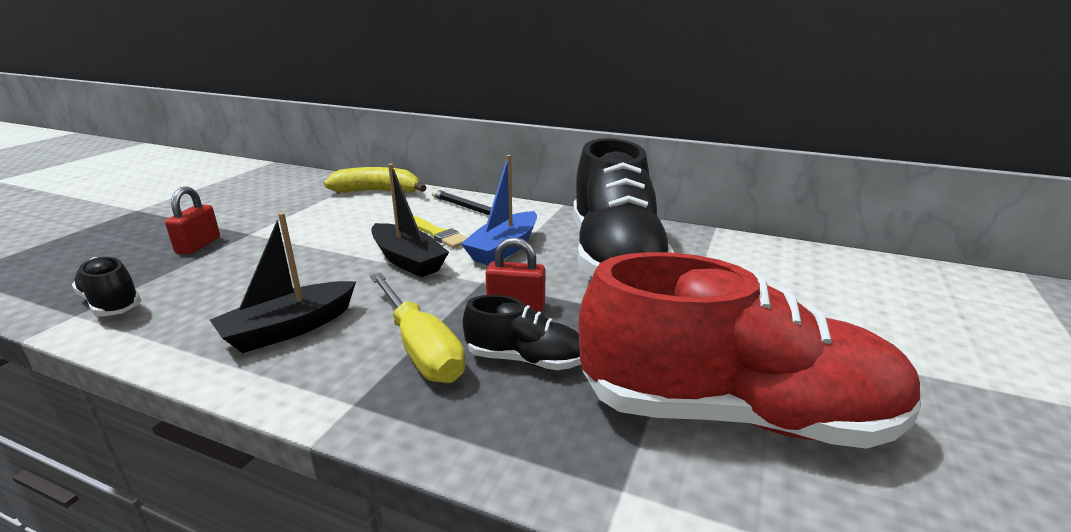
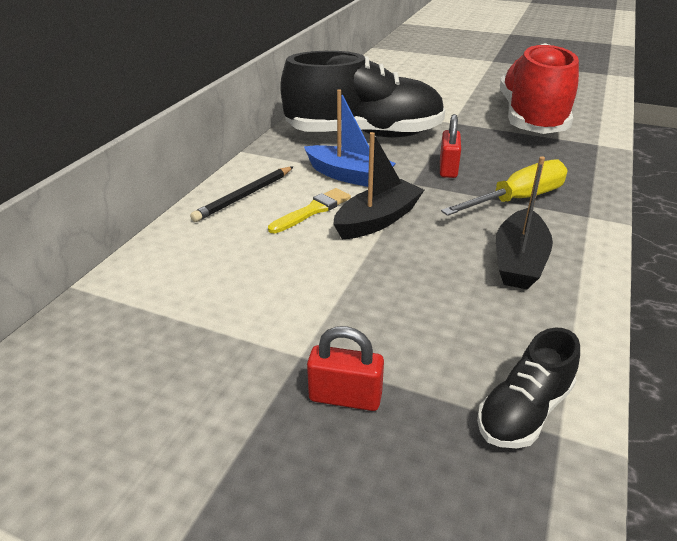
camera: 90 degrees left, 10 degrees up
(289, 329) = (519, 261): black boat -> black boat turned 60 degrees clockwise
(378, 191) = (154, 269): yellow banana -> none
(525, 360) = (513, 165): black shoe -> none

